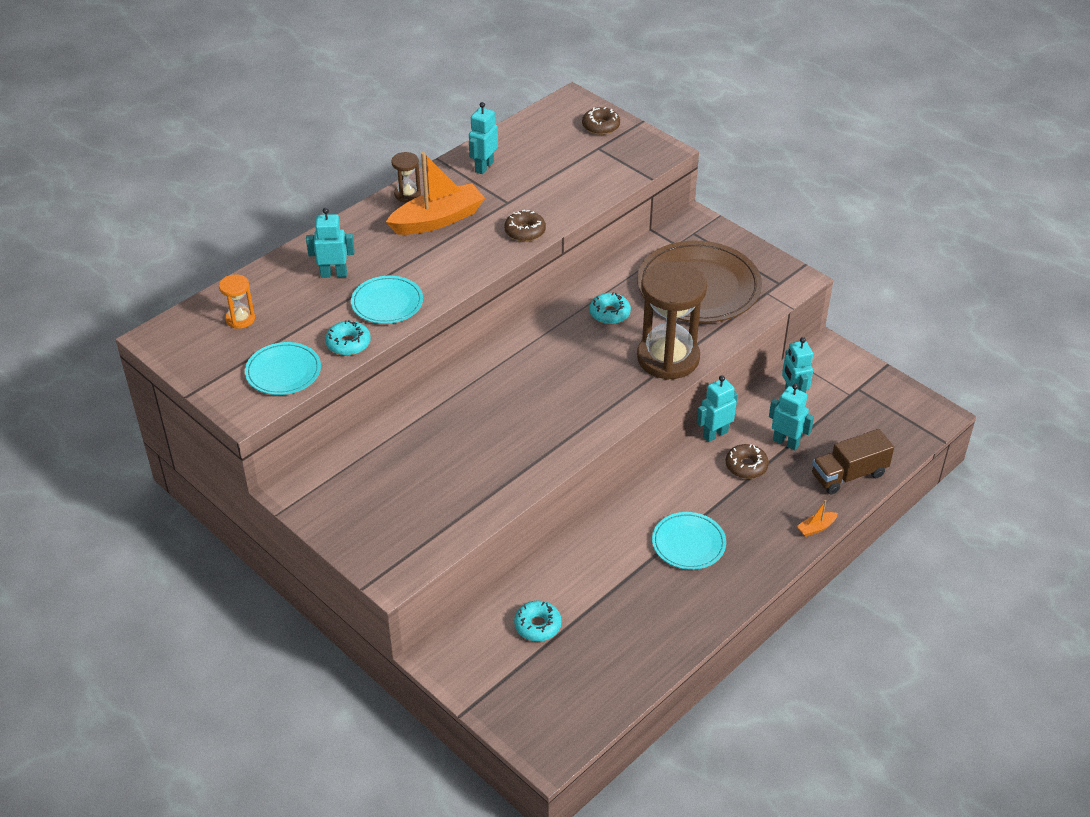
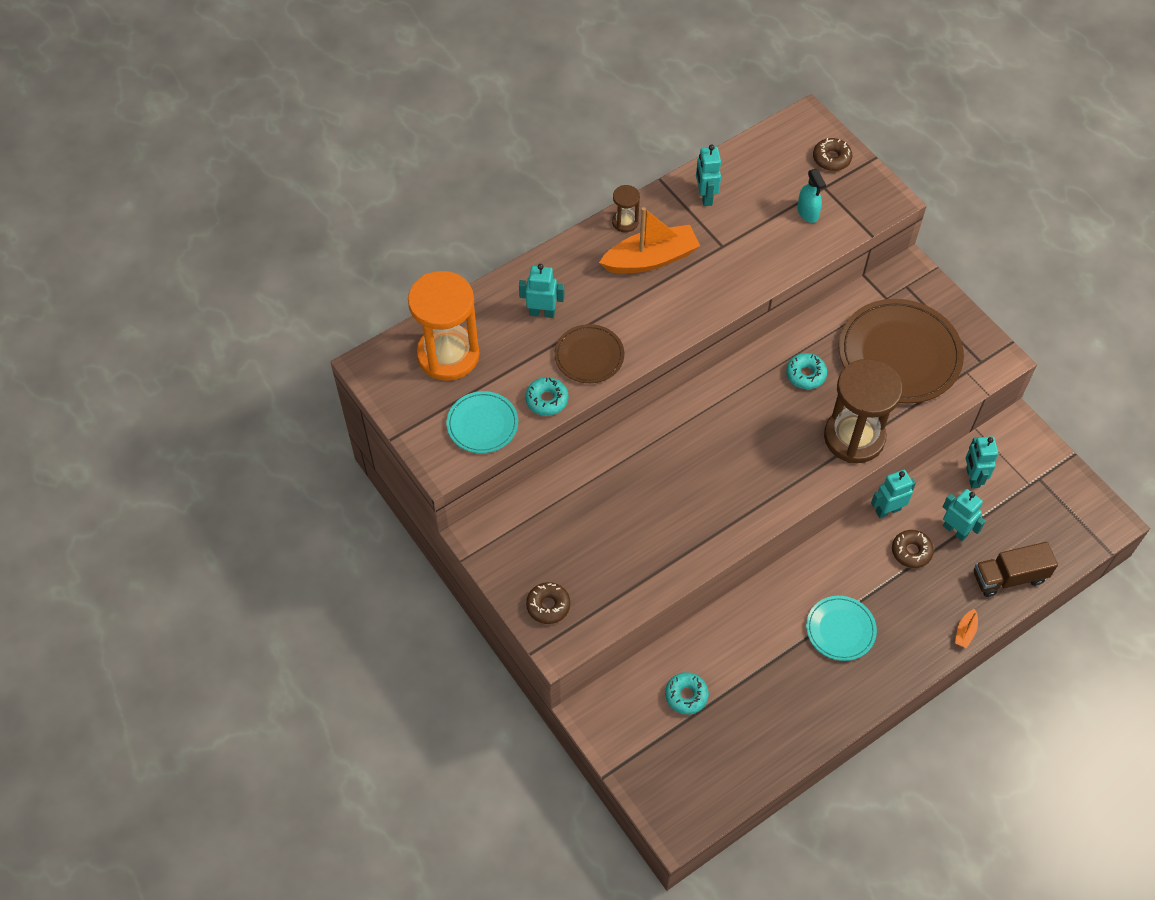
camera: 10 degrees right, 15 degrees up
(240, 319) = (448, 355): orange hourglass -> orange hourglass, size x2.24
(387, 303) = (589, 356): turquoise plate -> brown plate
(484, 167) = (705, 197): turquoise robot -> turquoise robot turned 45 degrees counterclockwise
(525, 231) = (734, 286): brown donut -> brown donut (548, 606)
(586, 168) = (807, 212): none -> turquoise spray bottle
(816, 528) = (965, 632): orange boat -> orange boat turned 45 degrees counterclockwise

